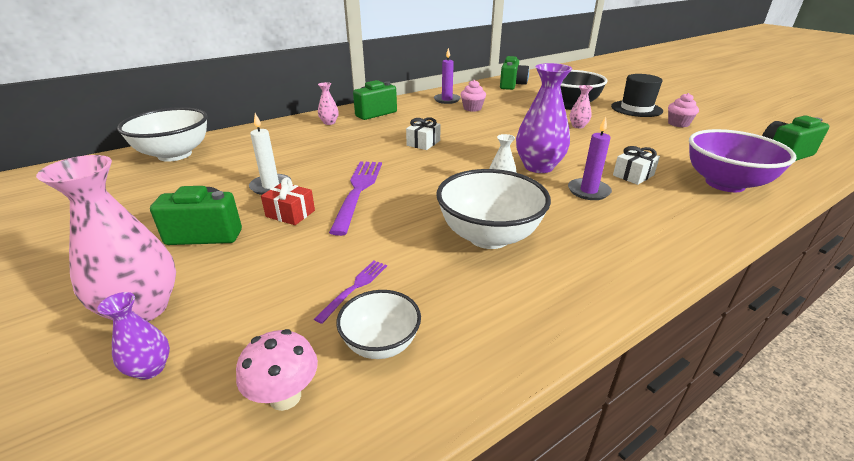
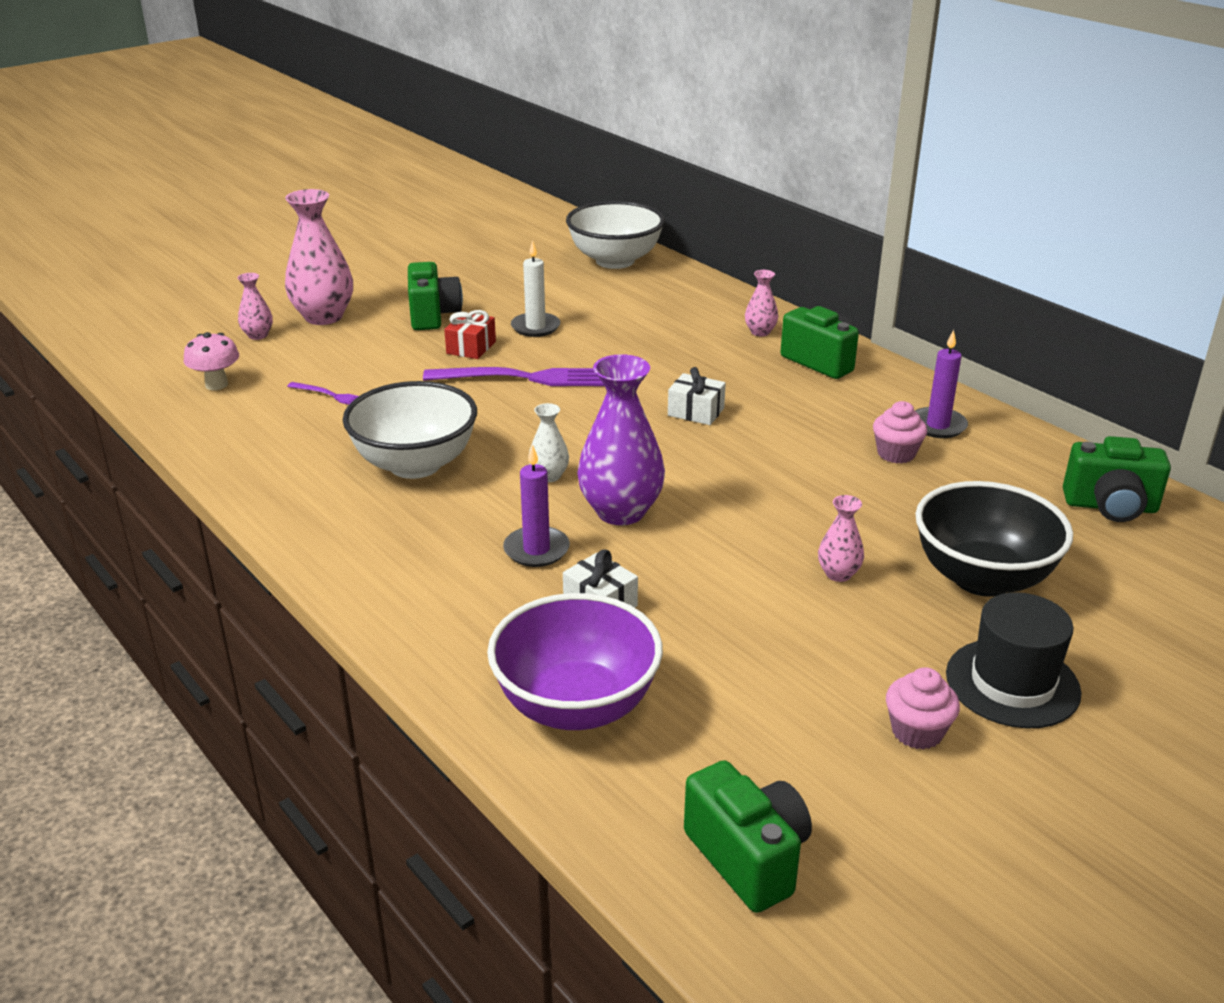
camera: 85 degrees right, 0 degrees up
(150, 368) = (258, 335): purple vase -> pink vase
(381, 344) = (257, 414): white bowl -> none

